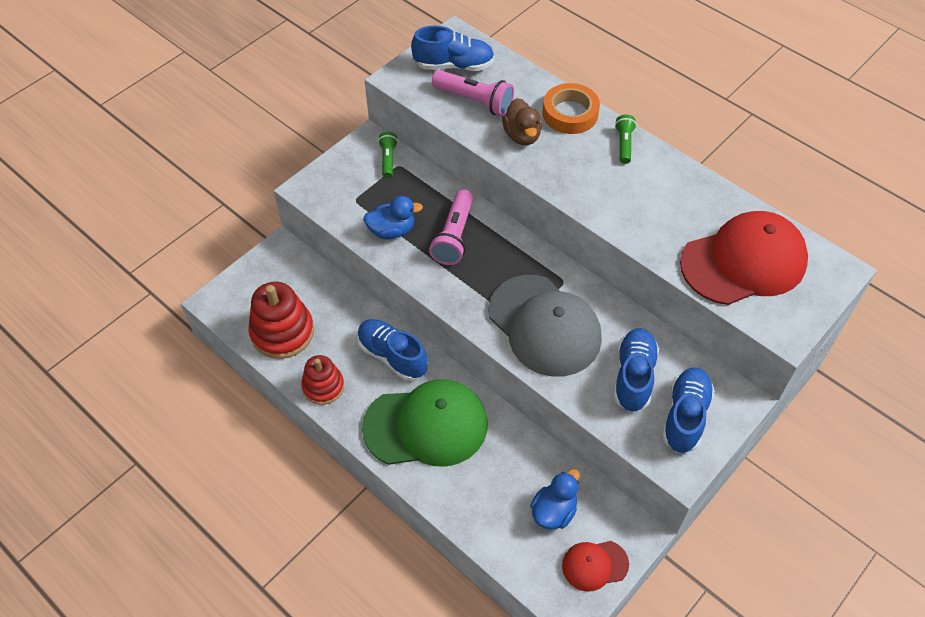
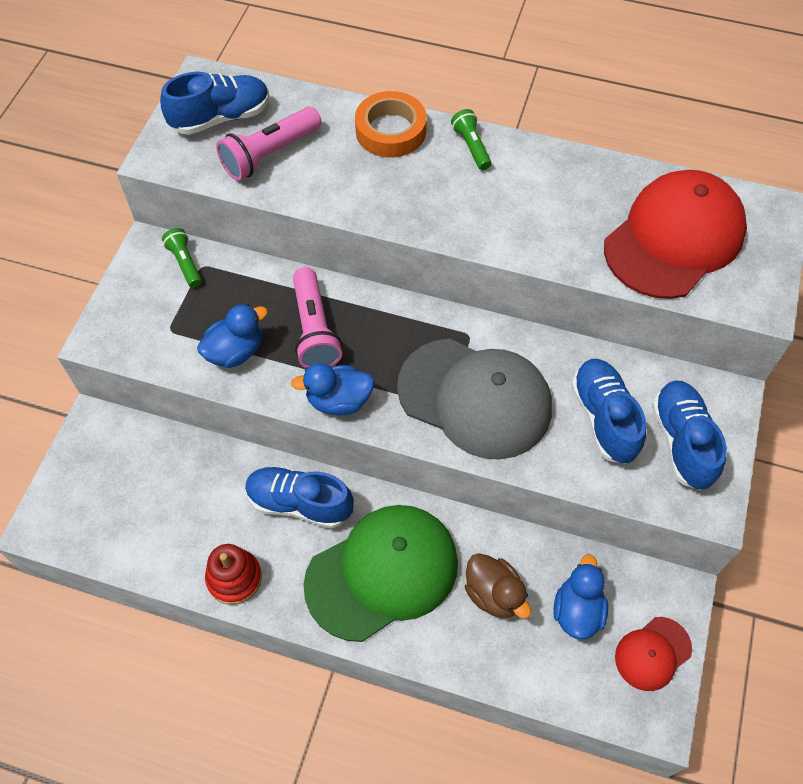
camera: 25 degrees left, 5 degrees up
(282, 332) = (148, 530): red stacking toy -> none
(446, 290) = (338, 400): none -> blue duck
(474, 101) = (269, 154): pink flashlight -> pink flashlight turned 135 degrees clockwise
(522, 135) = (349, 177): brown duck -> brown duck (494, 594)

